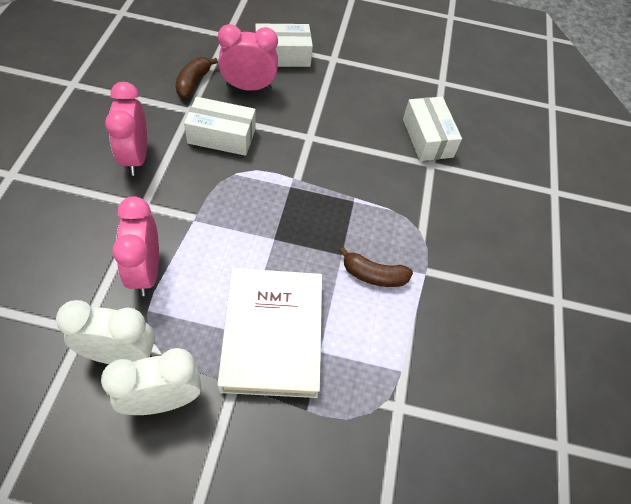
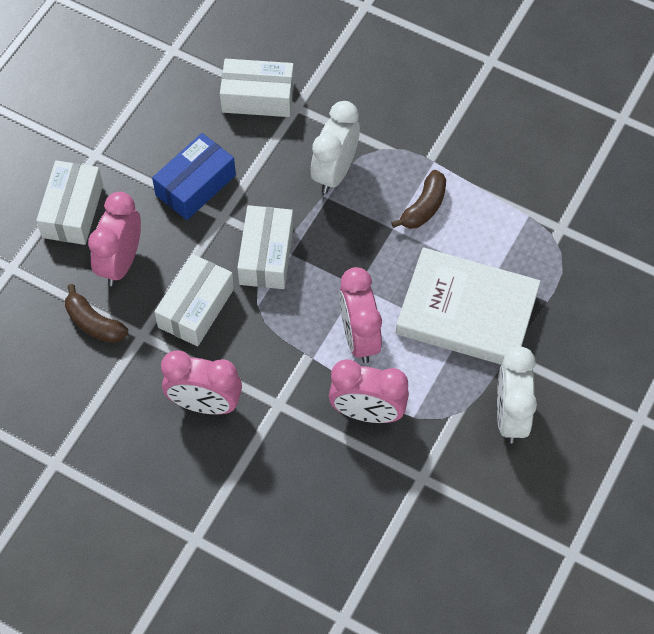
camera: 65 degrees left, 5 degrees up
(120, 354) = (456, 446): white clock -> white clock (335, 172)
(222, 250) = (359, 337): none -> pink clock
(283, 170) = (266, 255): none -> white box
(331, 116) = (195, 185): none -> blue box

